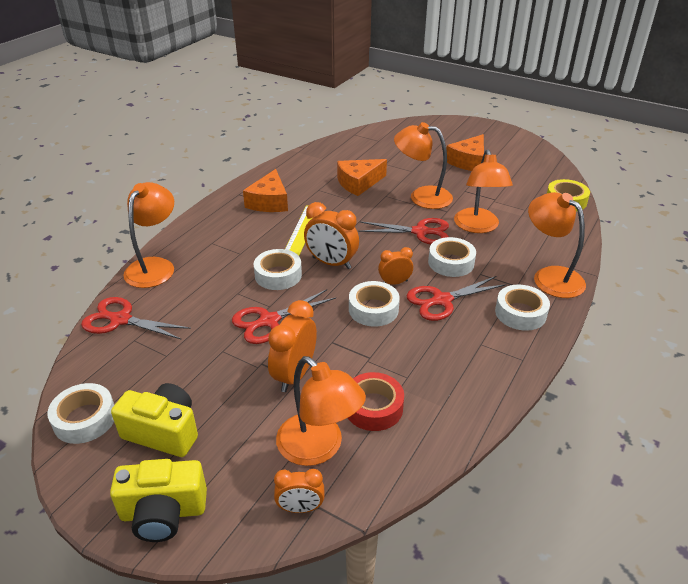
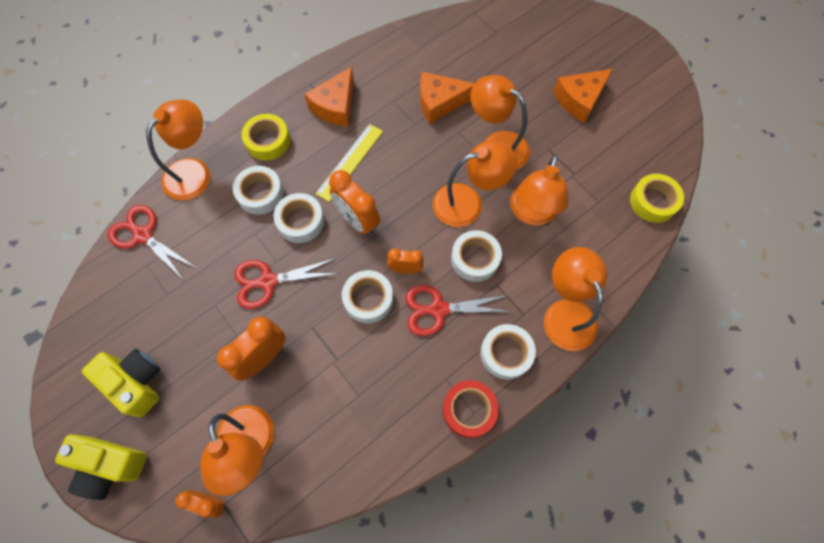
camera: 20 degrees right, 30 degrees up
(85, 419) = (82, 345): white tape -> white tape (260, 193)
(218, 233) = (268, 141): none -> yellow tape
(373, 407) = (313, 420): red tape -> red tape (469, 410)
(421, 232) = (468, 202): red scissors -> orange lamp

